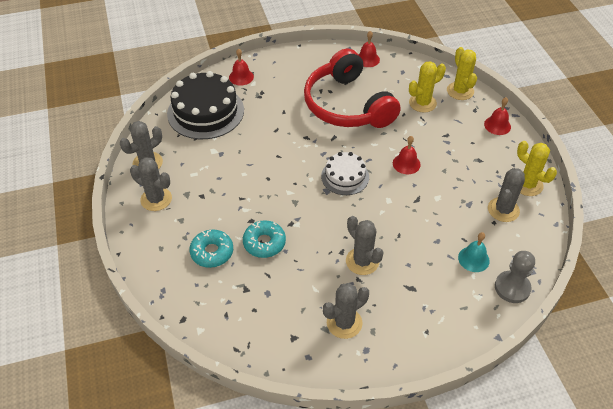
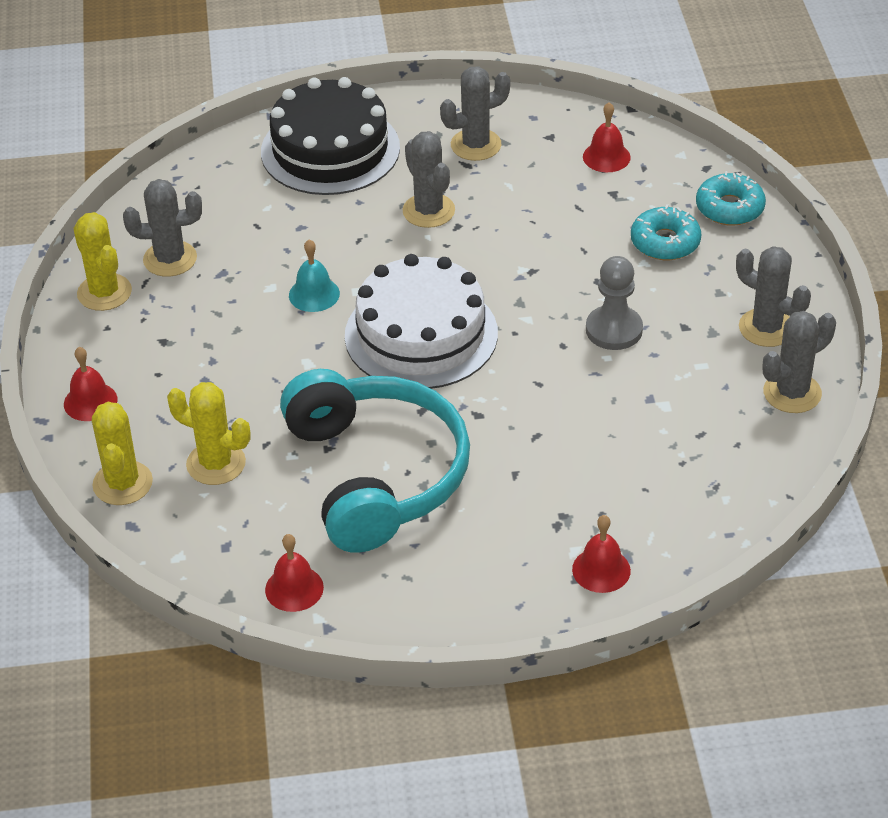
camera: 170 degrees left, 5 degrees down
(205, 112) = (682, 489): black cake -> black cake (330, 150)
(264, 243) = (579, 247): turquoise donut -> turquoise donut (729, 208)
(345, 176) = (421, 334): white cake -> white cake, size x1.73
(347, 105) = (377, 474): red headphones -> turquoise headphones
(406, 164) = (301, 346): red bell -> red bell (606, 157)
(422, 103) = (216, 463): yellow cactus -> yellow cactus turned 45 degrees clockwise
(473, 259) = (256, 199): turquoise bell -> turquoise bell (314, 294)
(503, 210) = (170, 259): grey cactus -> grey cactus turned 45 degrees clockwise
(512, 288) = (219, 162): grey pawn -> grey pawn (614, 330)

